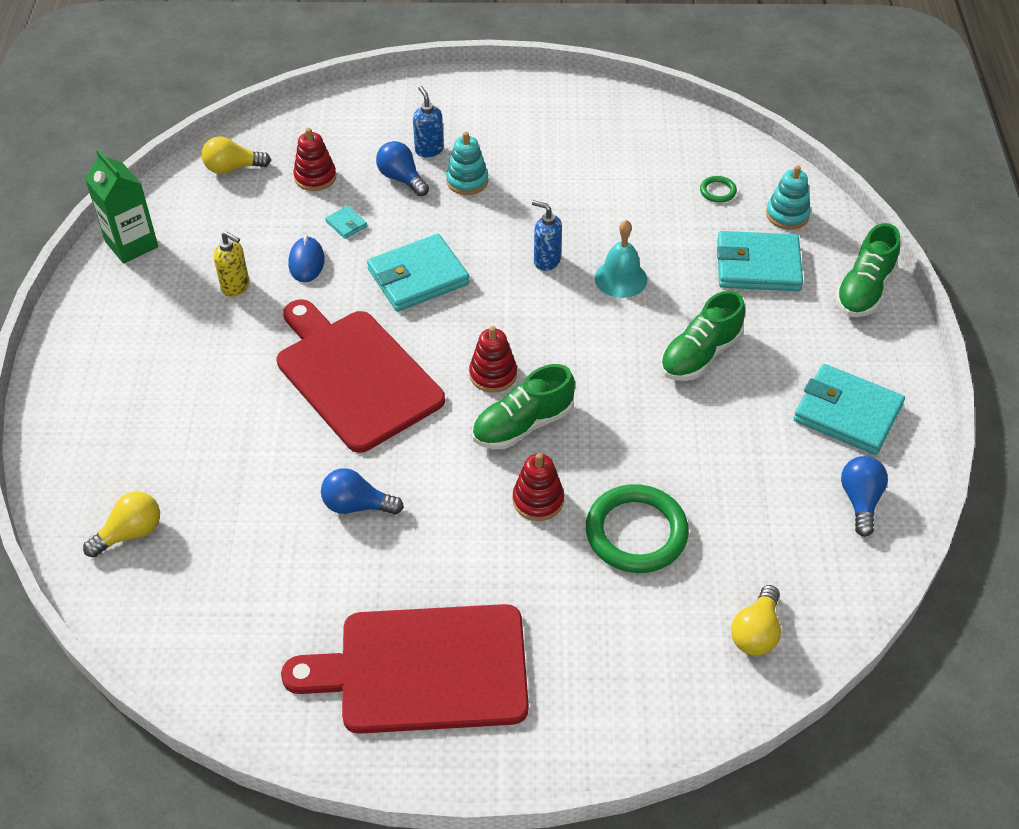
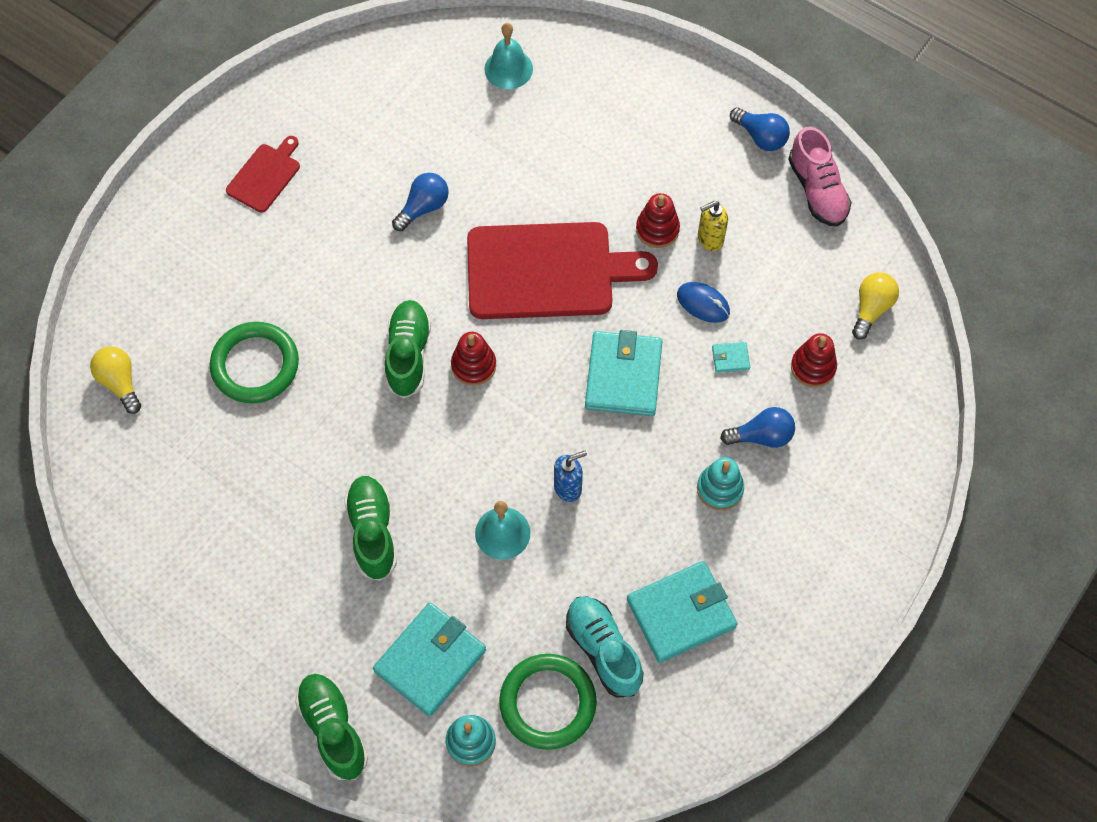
camera: 125 degrees right, 15 degrees up
(130, 533) = (508, 69): yellow light bulb -> turquoise bell
(132, 244) = (817, 190): green carton -> pink shoe
(424, 669) = (265, 176): red cutting board -> red cutting board, size x0.49
(429, 150) = (788, 483): blue soap dispenser -> none
(538, 500) = (334, 321): red stacking toy -> red stacking toy (657, 229)
(651, 182) = (603, 650): none -> turquoise shoe
(717, 191) = (547, 703): green ring -> green ring, size x2.27
(847, 413) = (228, 598): turquoise wallet -> turquoise wallet (681, 613)
(860, 501) = (150, 537): blue light bulb -> blue light bulb (760, 137)

